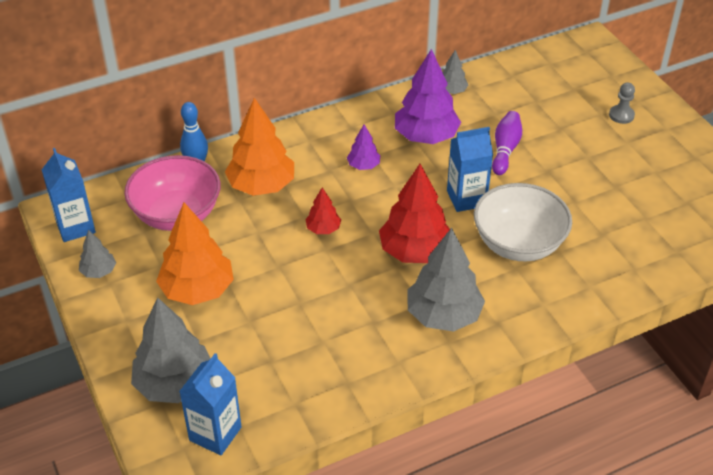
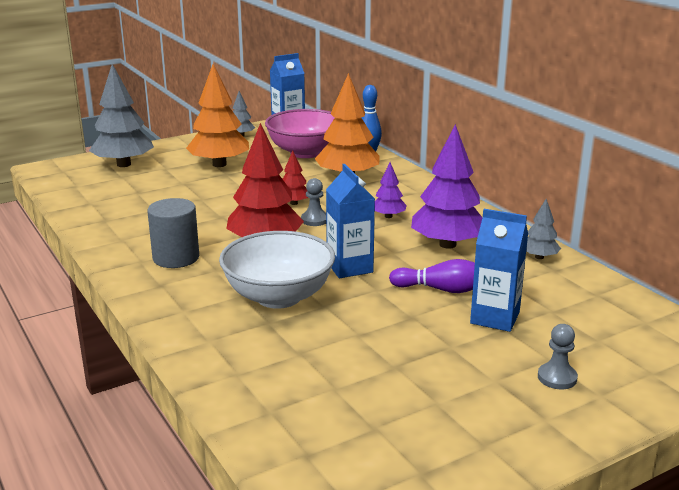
camera: 85 degrees right, 20 degrees down
(215, 434) = (71, 179): blue carton -> blue carton (495, 318)
(366, 215) = (314, 220): none -> grey pawn
(443, 315) = (176, 258): grey tree -> grey cylinder

